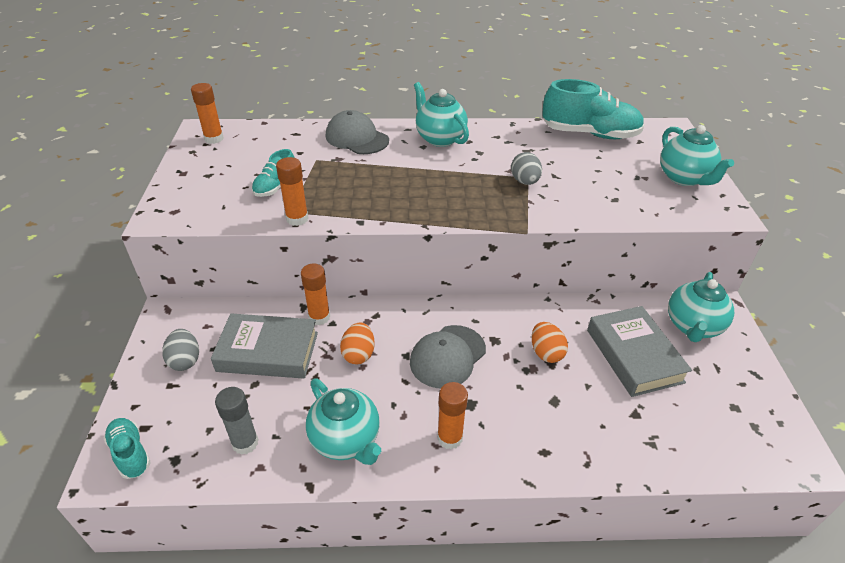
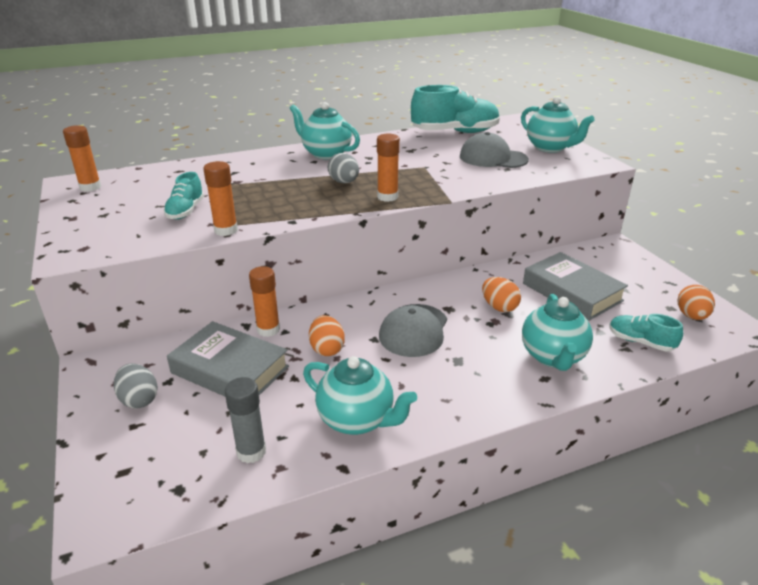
camera: 20 degrees left, 10 degrees down
(130, 453) = (120, 499): turquoise shoe -> turquoise shoe (640, 342)
(268, 351) = (230, 370): grey book -> grey book turned 45 degrees clockwise
(356, 138) = (245, 165): grey cap -> grey cap (493, 158)
(449, 438) = (455, 391): orange glue stick -> orange glue stick (387, 197)
(524, 181) = (423, 170): grey egg -> grey egg (344, 182)
(692, 326) = (603, 262): turquoise teapot -> turquoise teapot (553, 357)
(753, 425) = (691, 316): none -> orange egg

